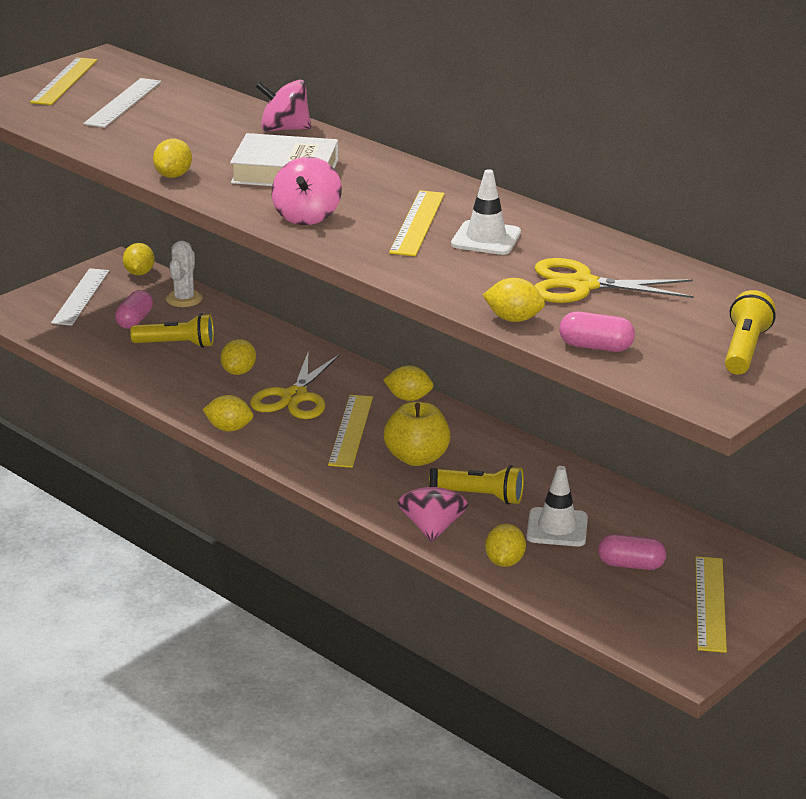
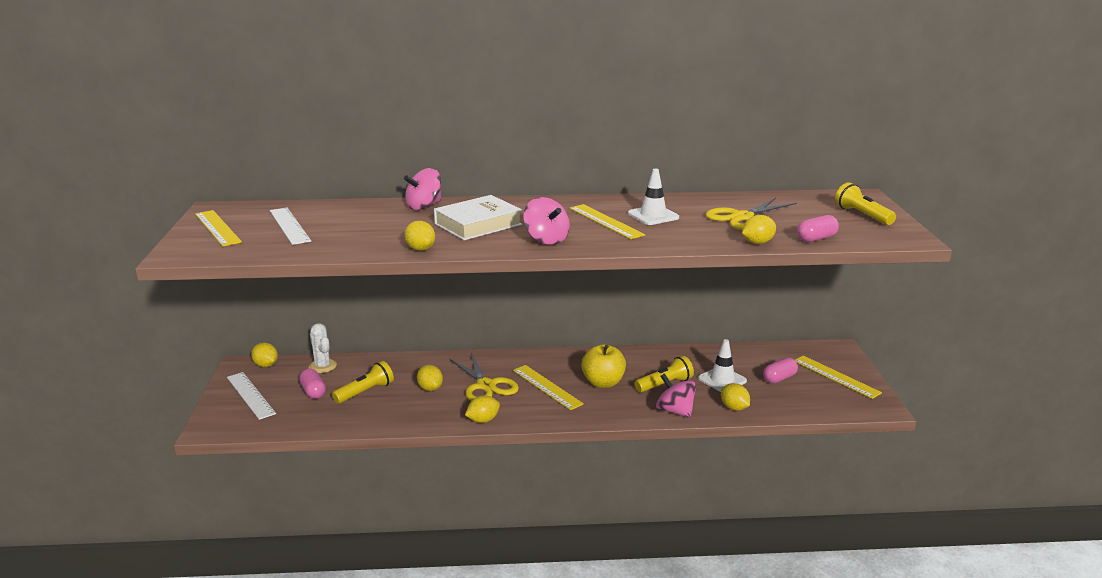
camera: 45 degrees left, 5 degrees down
(408, 398) = (543, 357): yellow lemon -> none

